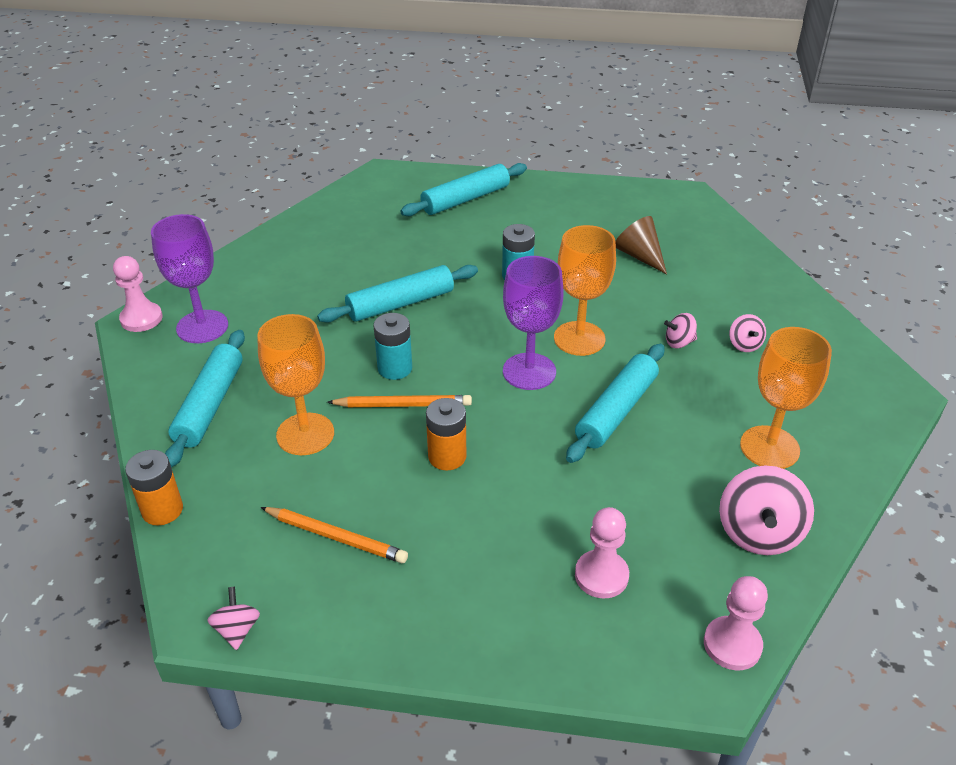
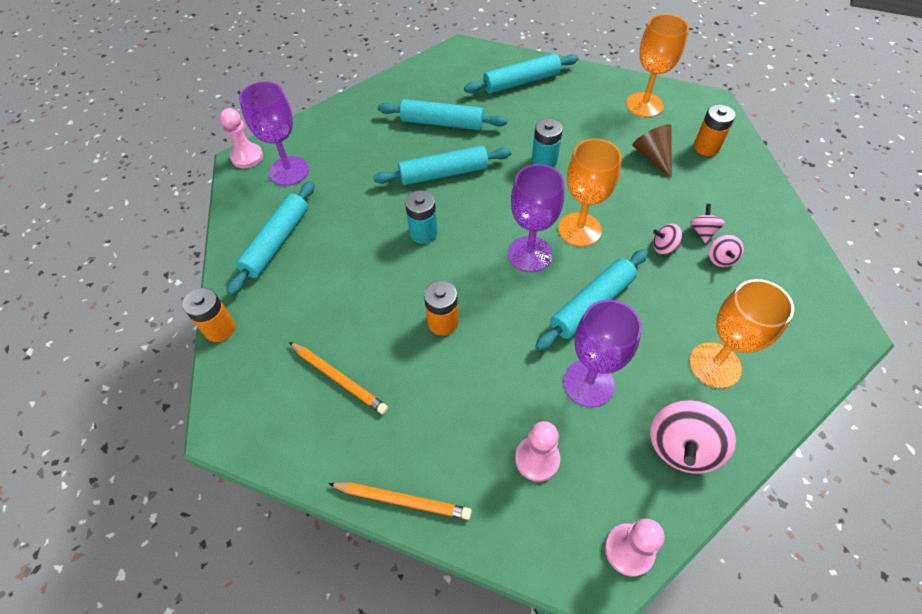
camera: 15 degrees right, 15 degrees up
(237, 629) = (246, 445): pink spinning top -> pink spinning top (702, 232)
(305, 434) = (340, 281): orange goblet -> orange goblet (644, 105)
(382, 252) = (442, 123): none -> turquoise rolling pin
(403, 405) = (421, 268): orange pencil -> orange pencil (403, 501)
(636, 489) = (588, 383): none -> purple goblet
(695, 239) = (706, 147): none -> orange battery

